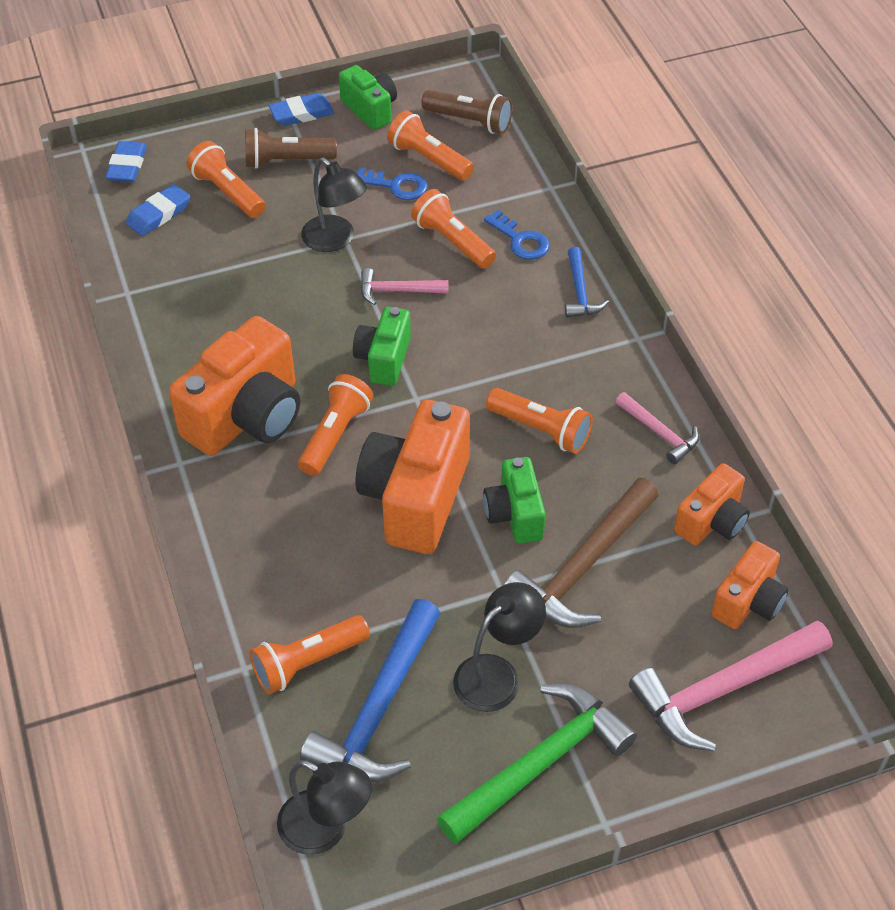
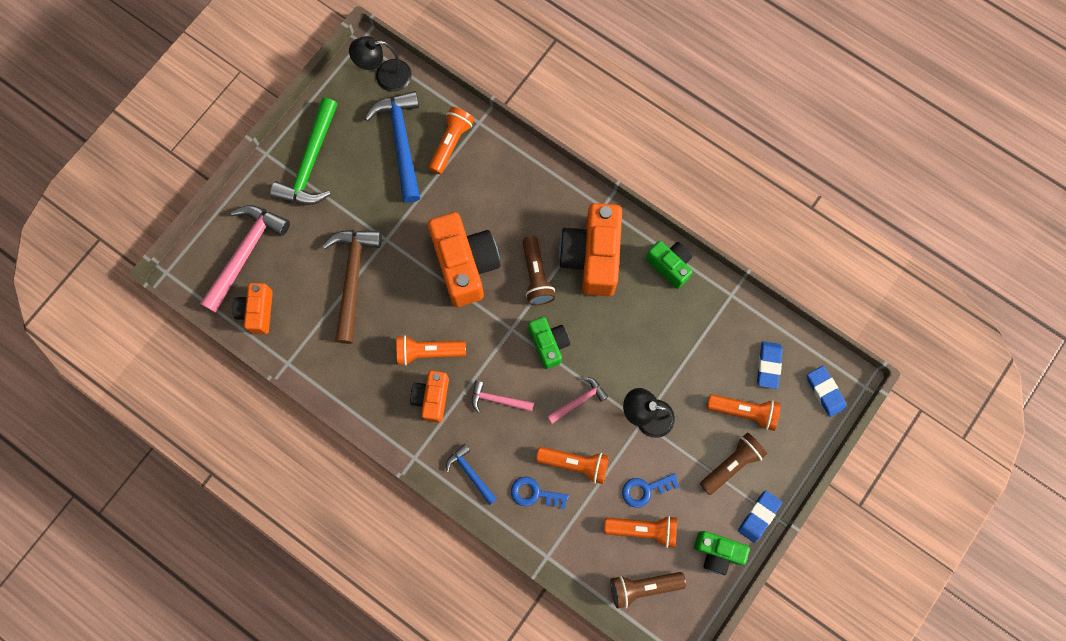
camera: 145 degrees right, 25 degrees up
(335, 434) = (536, 276): orange flashlight -> brown flashlight
(497, 674) = (358, 193): black lamp -> none
(515, 514) = (407, 288): green camera -> green camera (669, 266)
(660, 433) = (361, 393): pink hammer -> pink hammer (497, 400)
(712, 521) = (301, 350): orange camera -> orange camera (432, 398)

